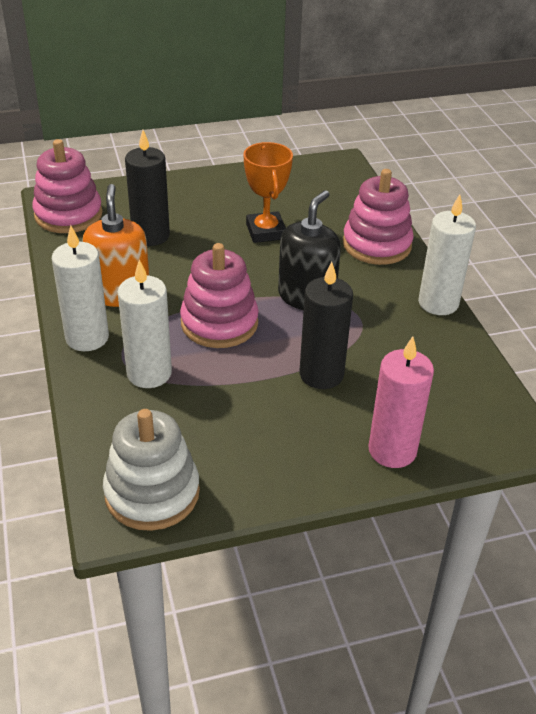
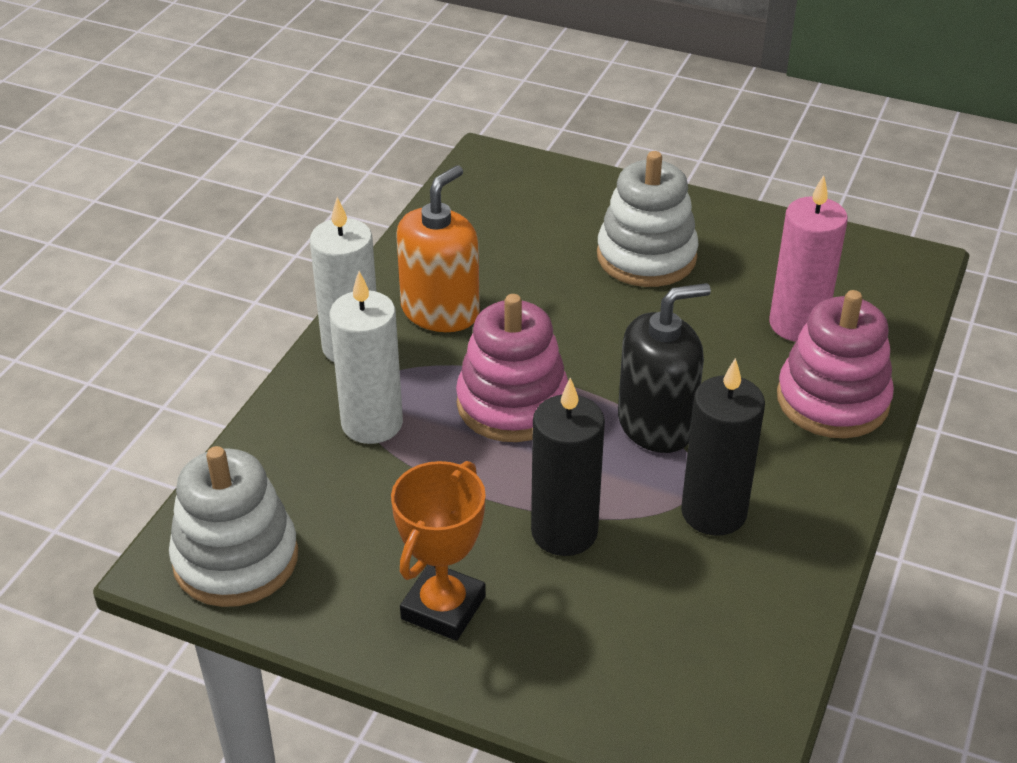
camera: 40 degrees right, 0 degrees up
(68, 215) = (482, 187): pink stacking toy -> none
(151, 236) = (549, 255): black candle -> black candle (713, 512)
(206, 214) = (646, 257): none -> white stacking toy
(265, 232) = (698, 313): orange trophy -> orange trophy (443, 607)
(392, 450) = (545, 674): pink candle -> pink candle (797, 324)
(438, 303) = (828, 523): white candle -> none

